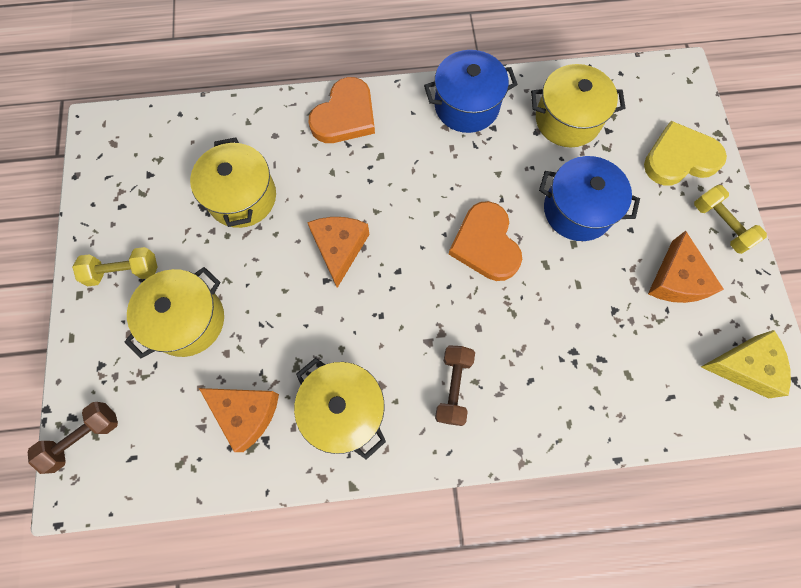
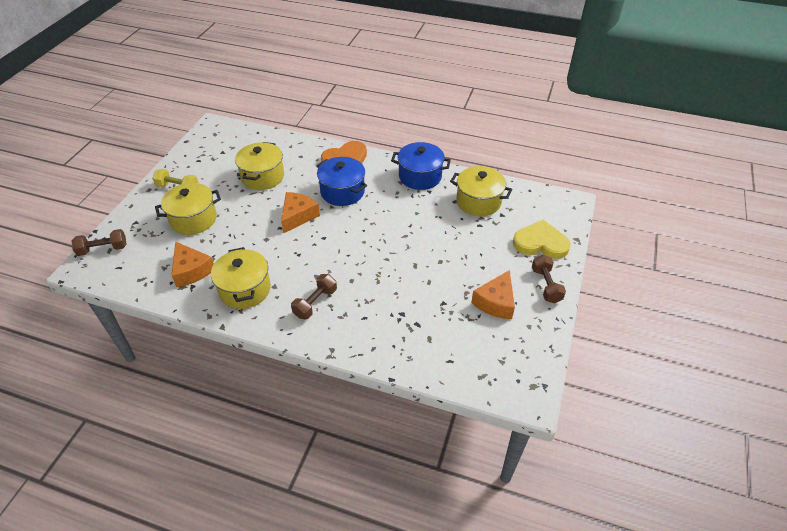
camera: 25 degrees right, 25 degrees down
(485, 244) = (384, 243): orange heart -> none
(577, 210) = (454, 246): blue pot -> blue pot (342, 192)
(720, 225) = (546, 285): yellow dumbbell -> brown dumbbell
(744, 366) = (512, 364): yellow cheese -> none

